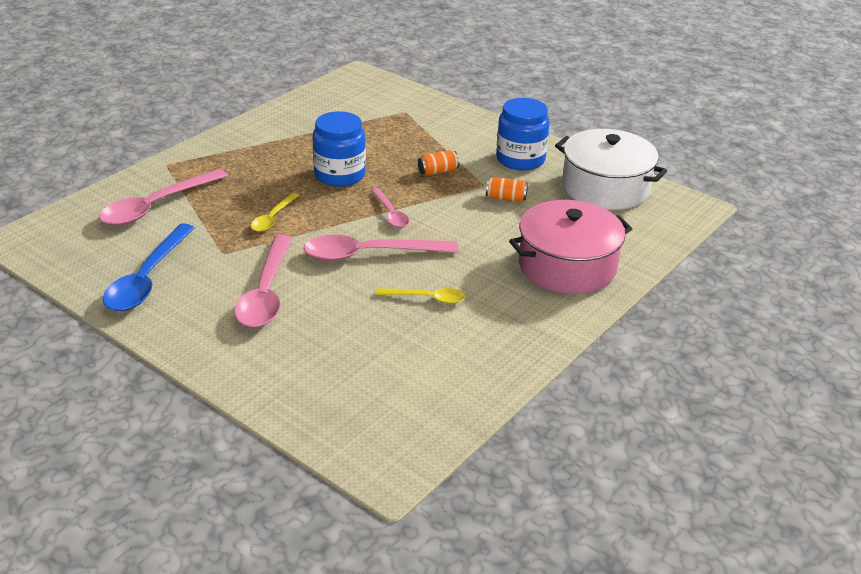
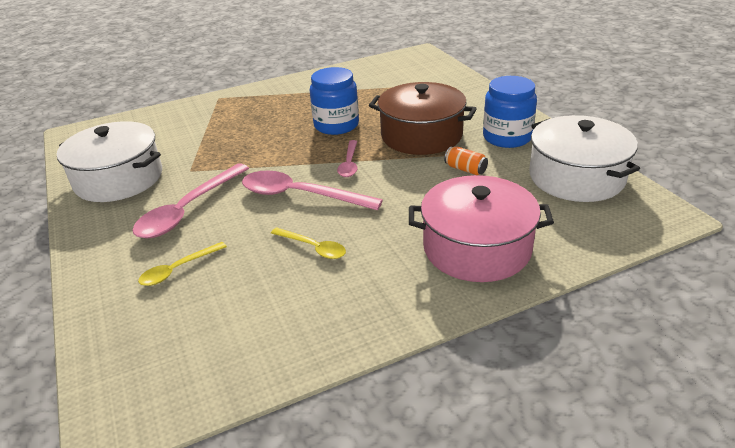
camera: 30 degrees right, 0 degrees up
(147, 278) = (119, 179): blue spoon -> white pot
(156, 206) = (181, 126): pink spoon -> none
(273, 218) = (253, 150): yellow spoon -> yellow spoon (178, 269)
(438, 171) = (421, 135): orange can -> brown pot

